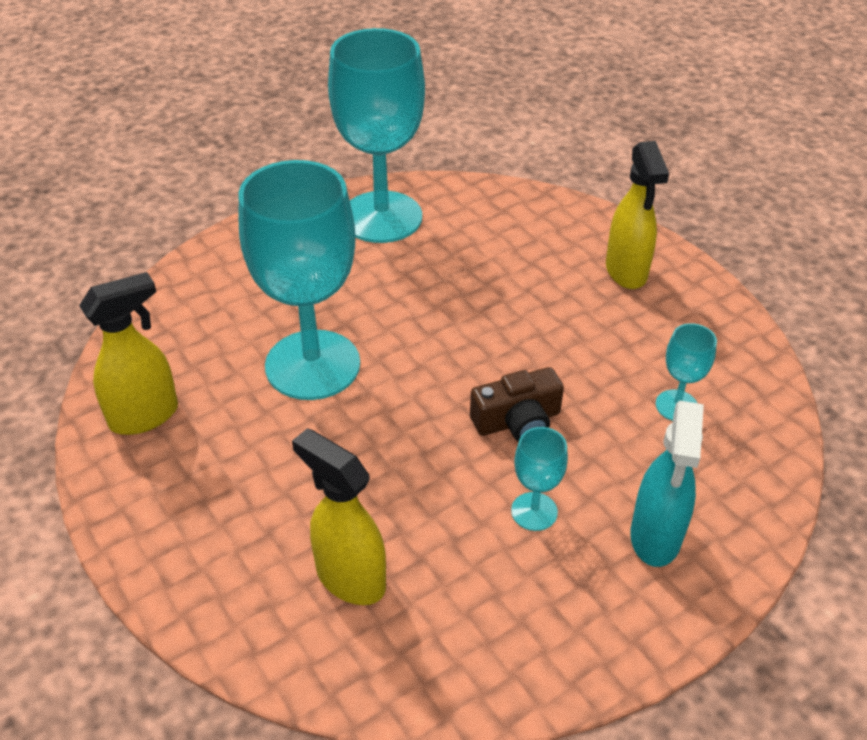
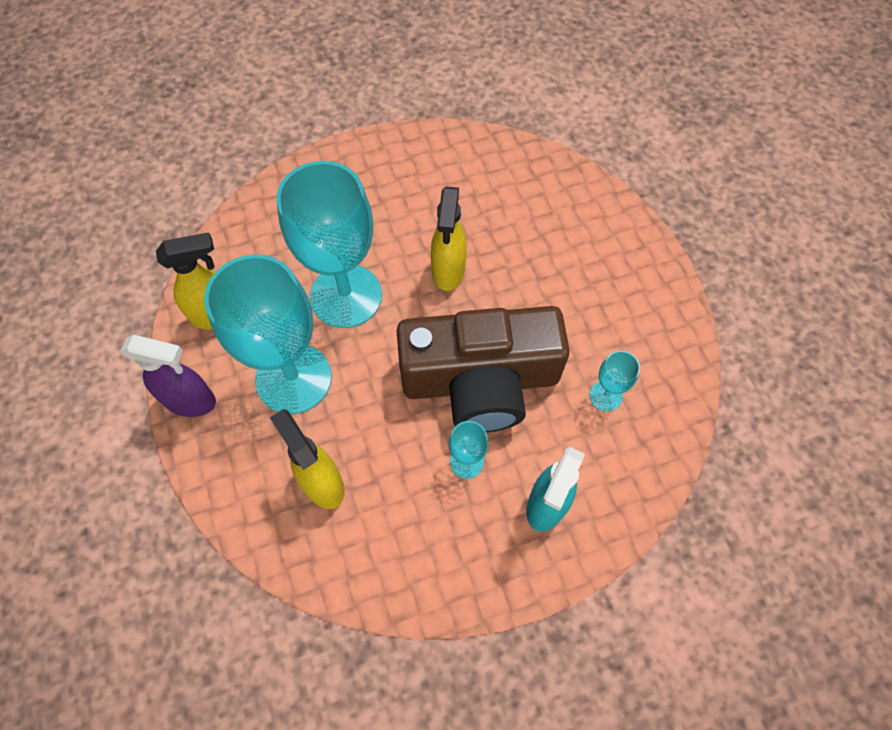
camera: 15 degrees right, 20 degrees up
(134, 521) = (191, 401): none -> purple spray bottle
(381, 217) = (437, 164): turquoise goblet -> turquoise goblet (293, 378)
(517, 421) = (480, 381): brown camera -> brown camera, size x2.30
(626, 272) = (613, 260): yellow spray bottle -> yellow spray bottle (448, 271)

